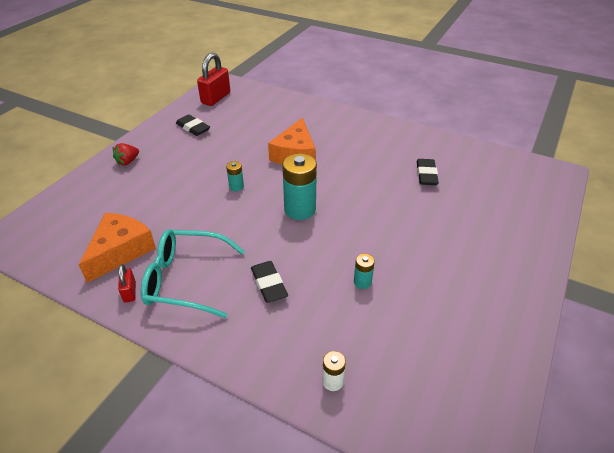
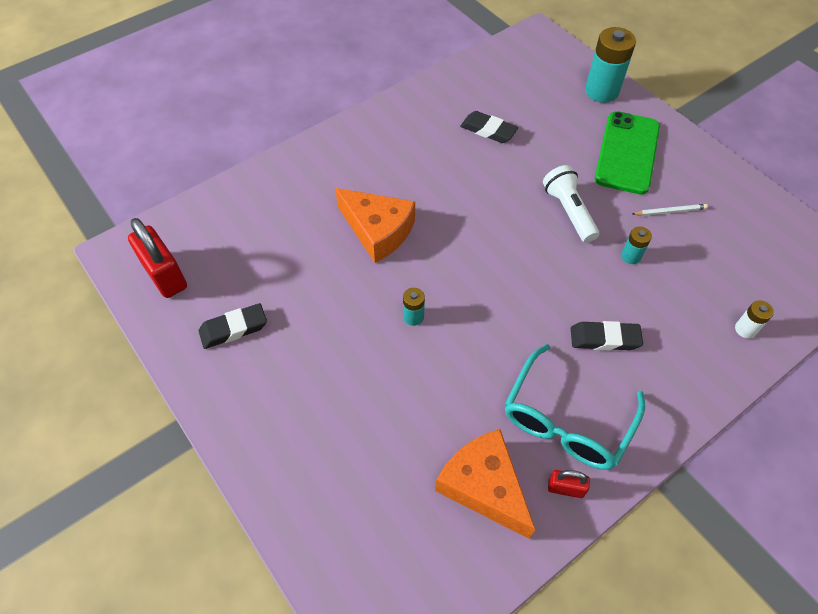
camera: 65 degrees left, 15 degrees up
(128, 162) = (273, 439): red strawberry -> none
(300, 209) = (492, 266): turquoise battery -> turquoise battery (601, 91)
(381, 235) = (569, 211): none -> white flashlight
(433, 297) = (670, 211): none -> white pencil
(477, 254) = (627, 153): none -> green phone

